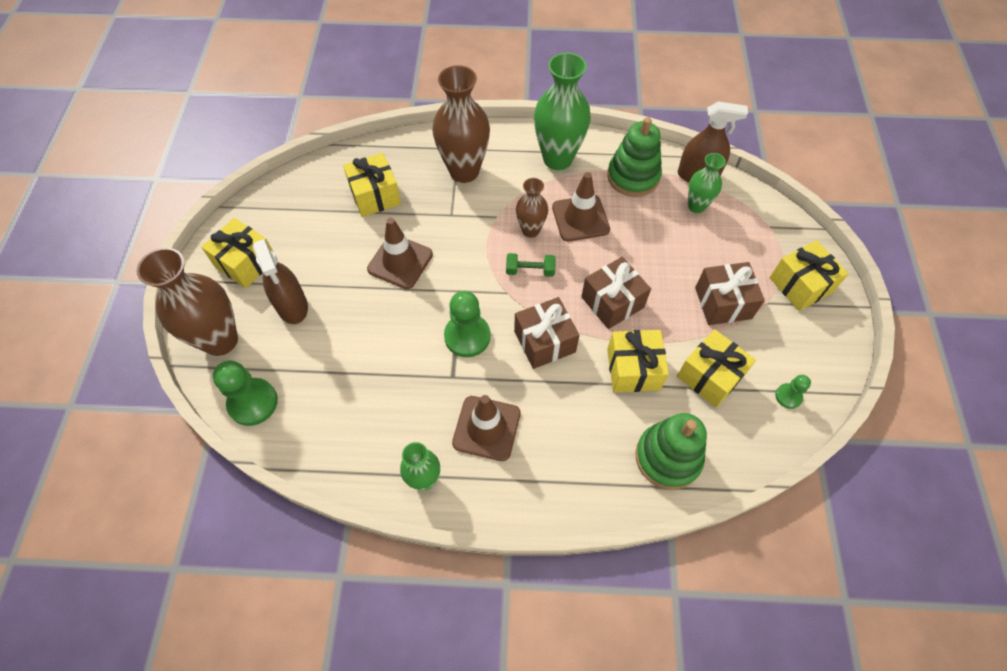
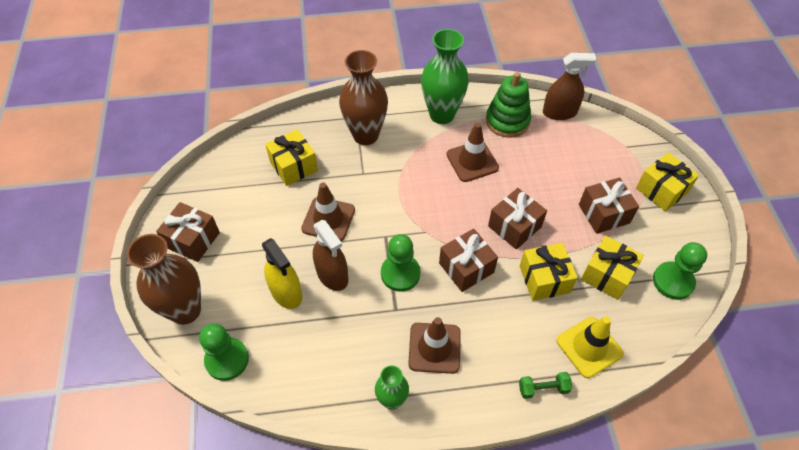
camera: 10 degrees left, 5 degrees down
(246, 263) = (193, 240): yellow gift -> brown gift
(292, 306) = (242, 271): brown spray bottle -> brown spray bottle (332, 275)
(334, 338) = (286, 292): none -> yellow spray bottle
(530, 230) = (433, 177): brown vase -> none
(530, 270) = (440, 210): green dumbbell -> green dumbbell (543, 388)
(668, 457) = (589, 347): green stacking toy -> yellow traffic cone
(696, 206) = (564, 138): green vase -> none
(788, 396) = (673, 281): green pawn -> green pawn, size x1.86

